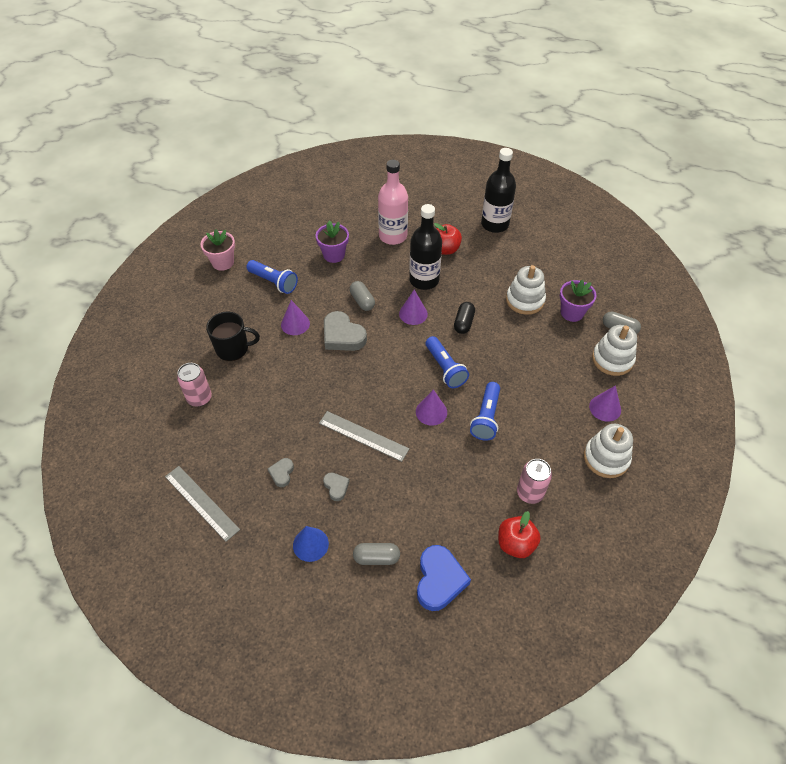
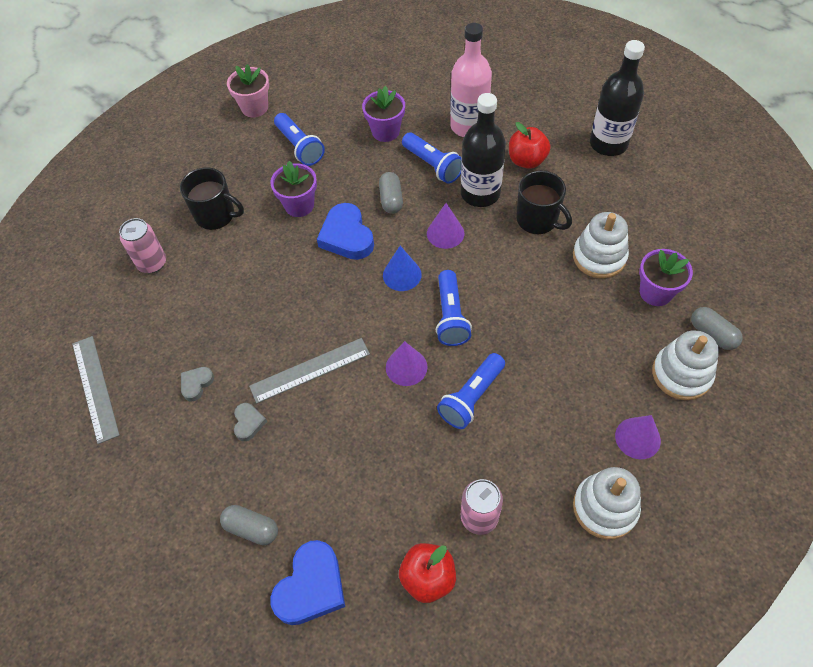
camera: 25 degrees right, 5 degrees up
(295, 324) = (299, 205): purple cone -> purple flower pot
(310, 544) = (186, 482): blue cone -> blue cone (402, 275)
(342, 336) = (347, 236): grey heart -> blue heart
(363, 436) = (310, 370): grey ruler -> grey ruler turned 75 degrees counterclockwise
(380, 269) = (433, 165): none -> blue flashlight
(463, 323) = (503, 264): black capsule -> none
(472, 287) = (537, 220): none -> black mug

